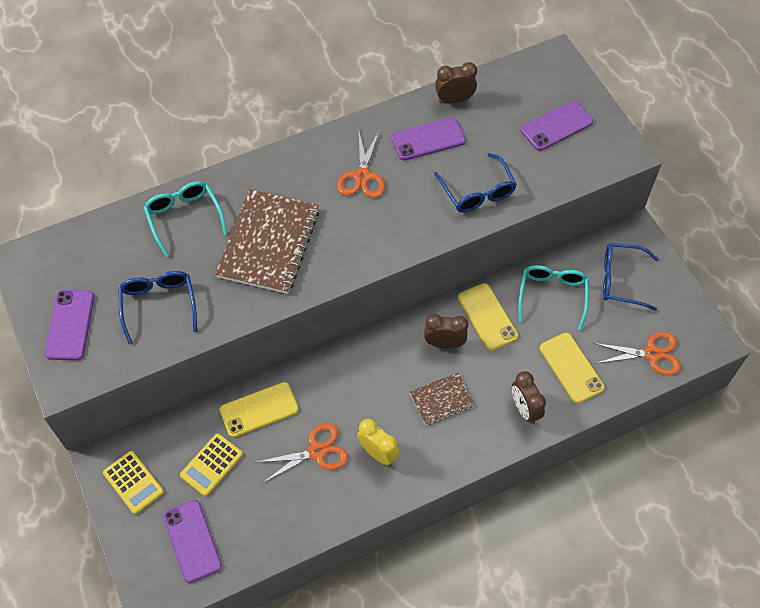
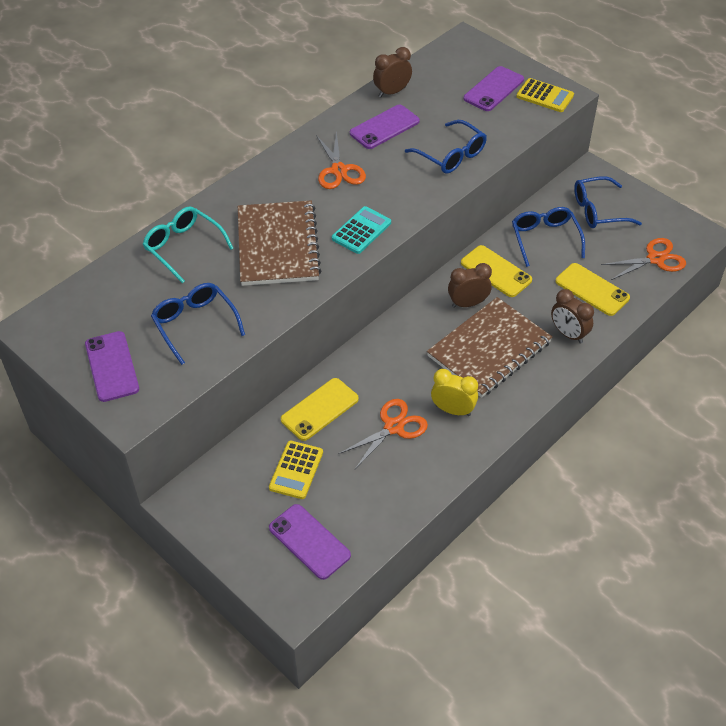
camera: 20 degrees left, 10 degrees down
(133, 482) = (223, 510): yellow calculator -> yellow calculator (545, 96)
(352, 251) = (361, 231): none -> turquoise calculator
(441, 399) = (489, 349): brown notebook -> brown notebook, size x1.92
(552, 295) = (545, 239): turquoise glasses -> blue glasses

